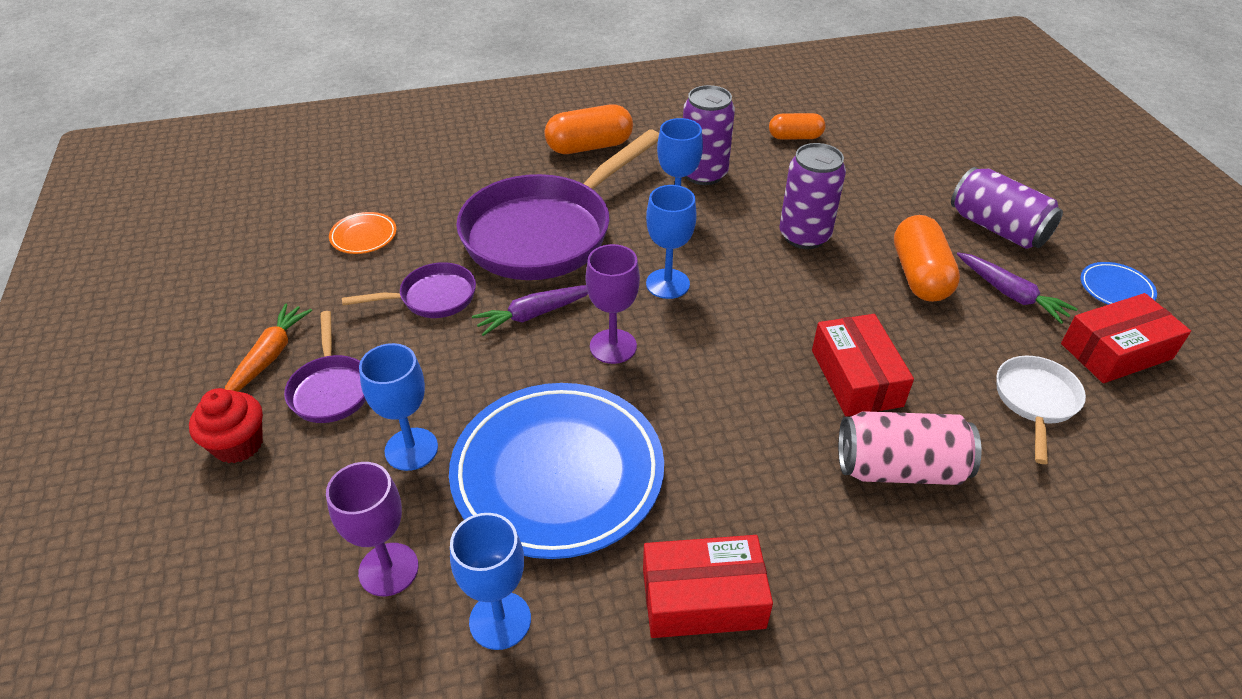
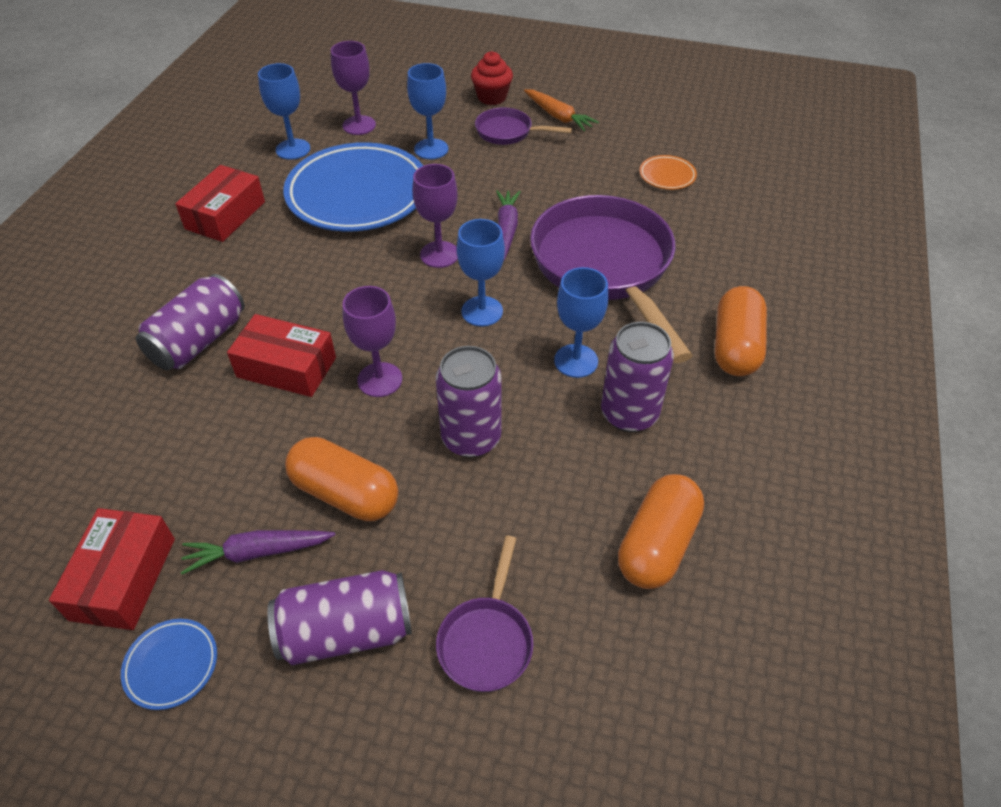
camera: 120 degrees right, 5 degrees up
(432, 298) = (565, 189): purple pan -> purple pan (487, 640)
(795, 137) = (657, 544): orange capsule -> orange capsule, size x1.58
(805, 309) = (380, 380): none -> purple goblet
(899, 468) = (199, 341): pink can -> purple can
(1035, 401) = (154, 464): white pan -> none

